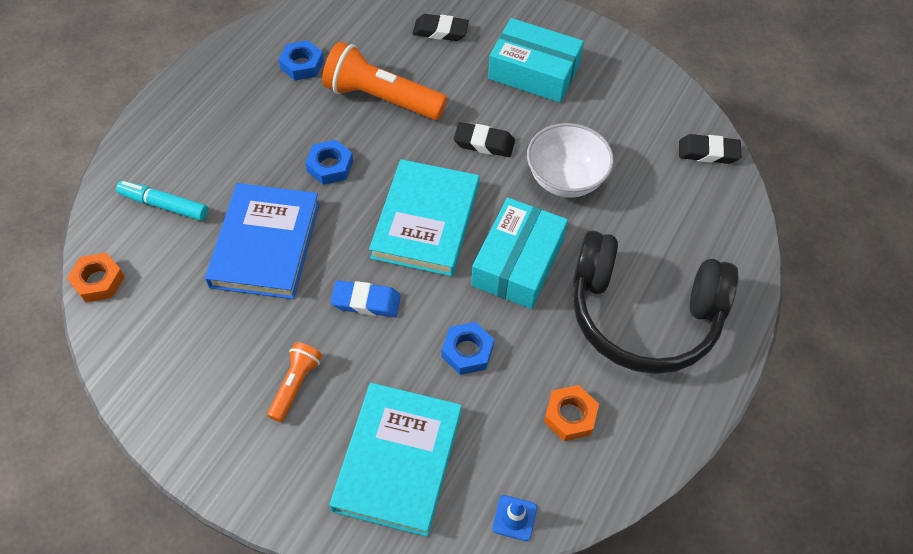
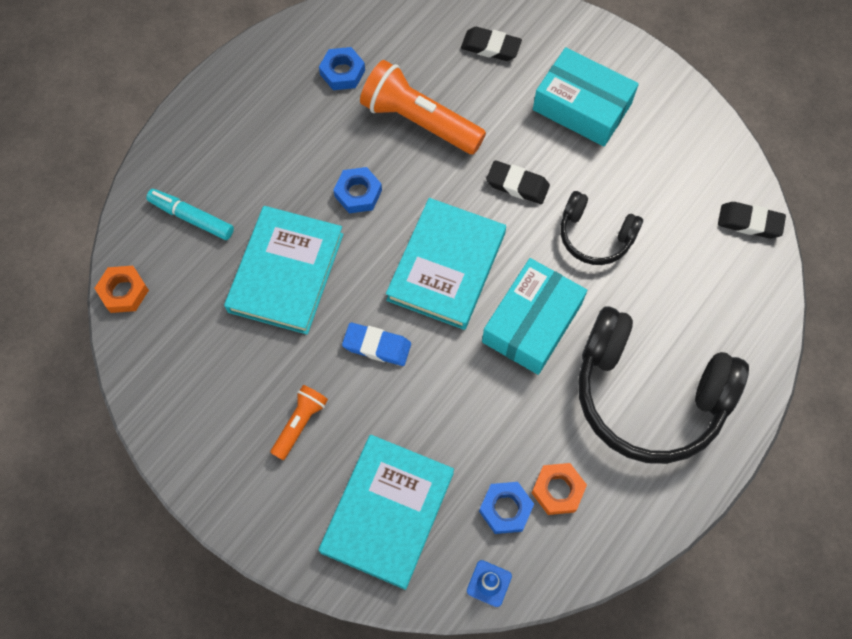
camera: 10 degrees right, 10 degrees up
(265, 244) = (286, 272): blue book -> turquoise book
(467, 351) = (468, 411): blue nut -> blue nut (505, 509)
(565, 179) = (595, 236): white bowl -> black headphones

